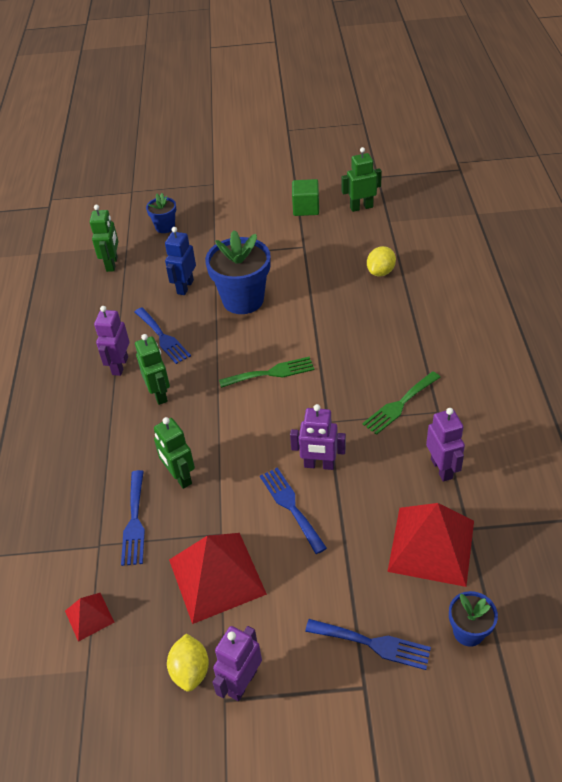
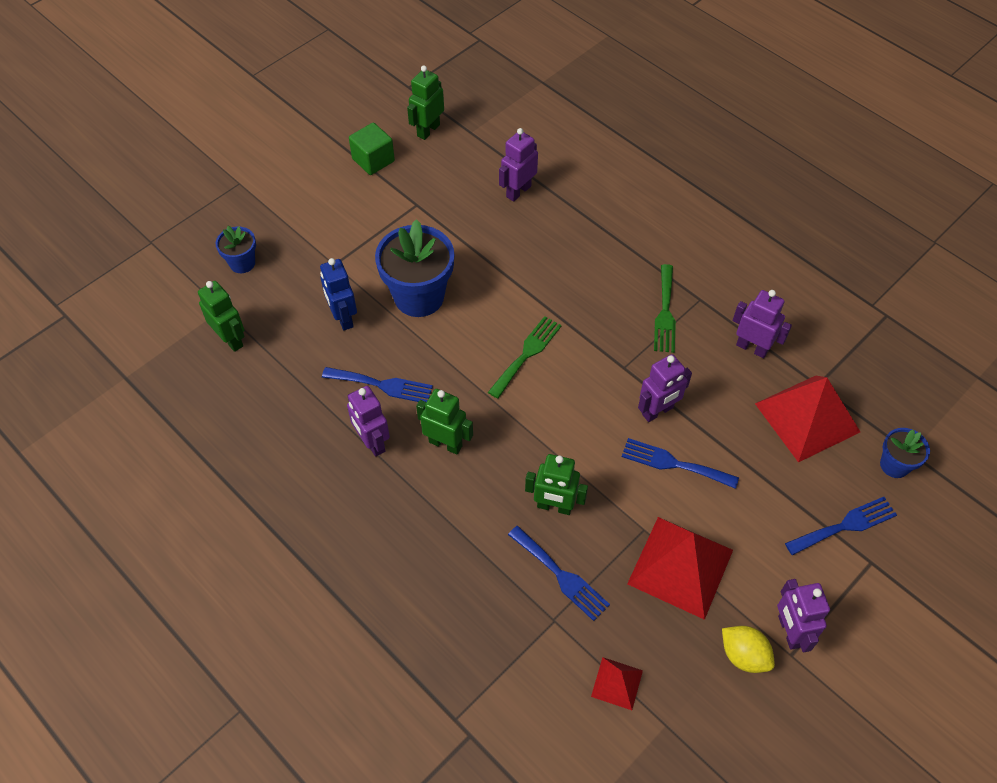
camera: 45 degrees left, 10 degrees up
(380, 272) = (518, 191): yellow lemon -> purple robot

